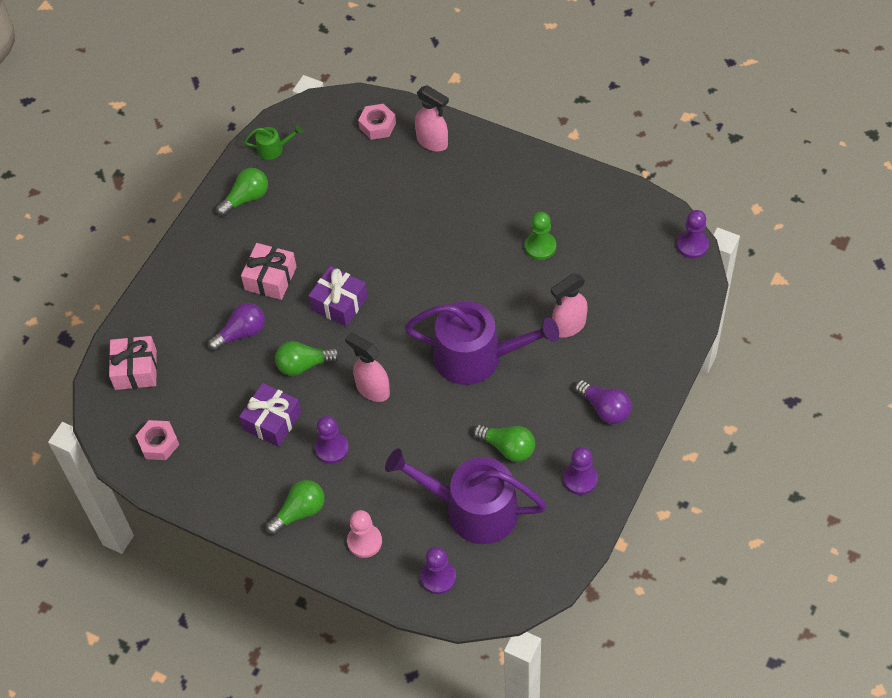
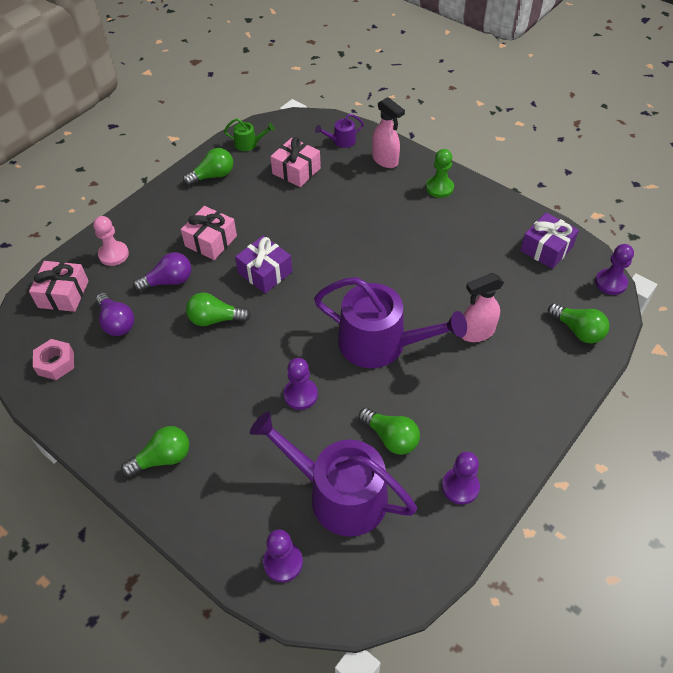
camera: 10 degrees right, 5 degrees down
(272, 421) = (168, 364): purple gift -> purple gift (546, 249)
(331, 448) = (215, 401): purple pawn -> purple pawn (300, 395)
(337, 174) = (296, 171): none -> pink gift
(364, 541) = (217, 504): pink pawn -> pink pawn (113, 254)
(372, 389) = (272, 354): pink spray bottle -> none
(377, 125) = (341, 141): pink nut -> purple watering can
(540, 247) = (463, 258): green pawn -> green pawn (439, 188)
(605, 408) = (499, 419): purple light bulb -> purple light bulb (116, 322)
(666, 304) = (578, 330): none -> green light bulb

